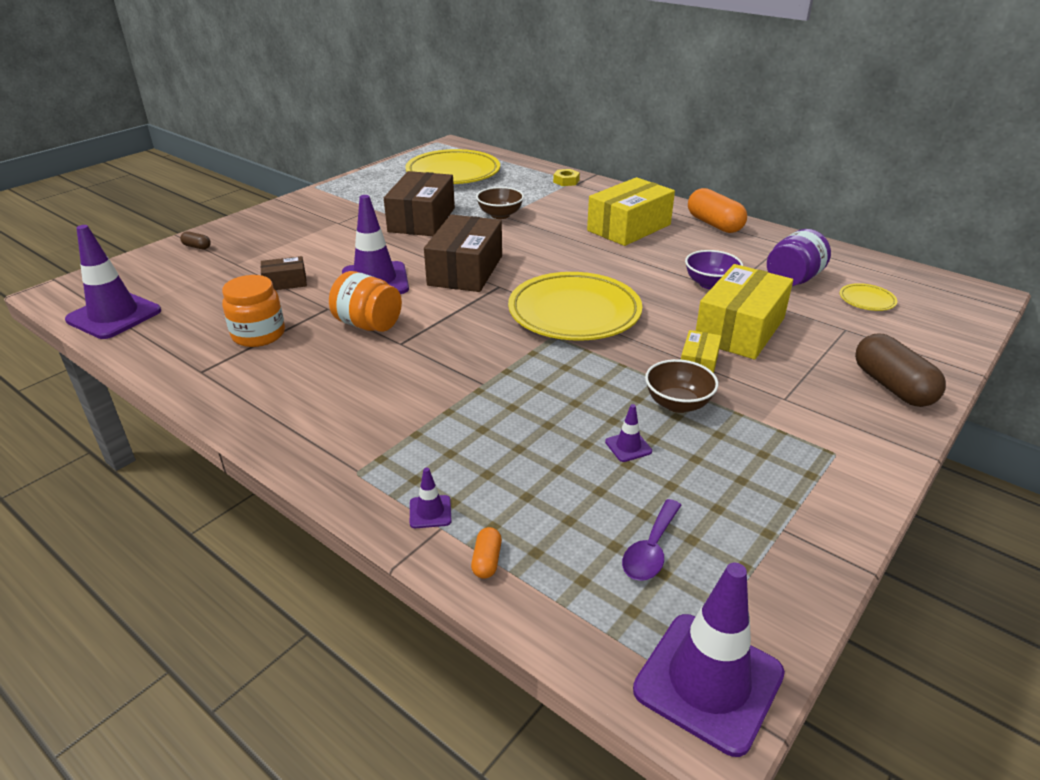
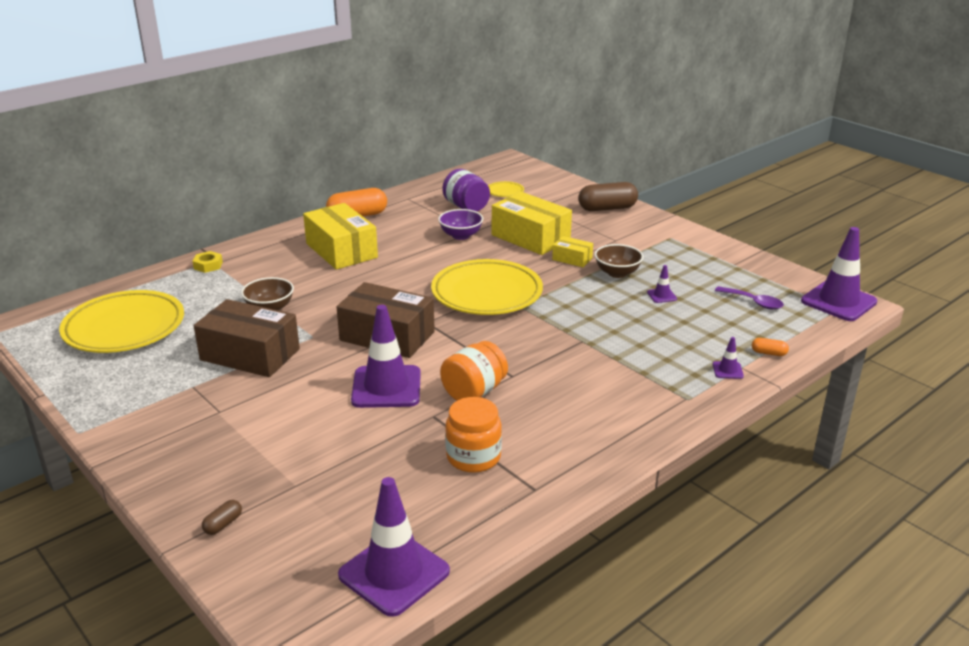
camera: 80 degrees left, 5 degrees down
(285, 282) = (363, 445): brown box -> none

